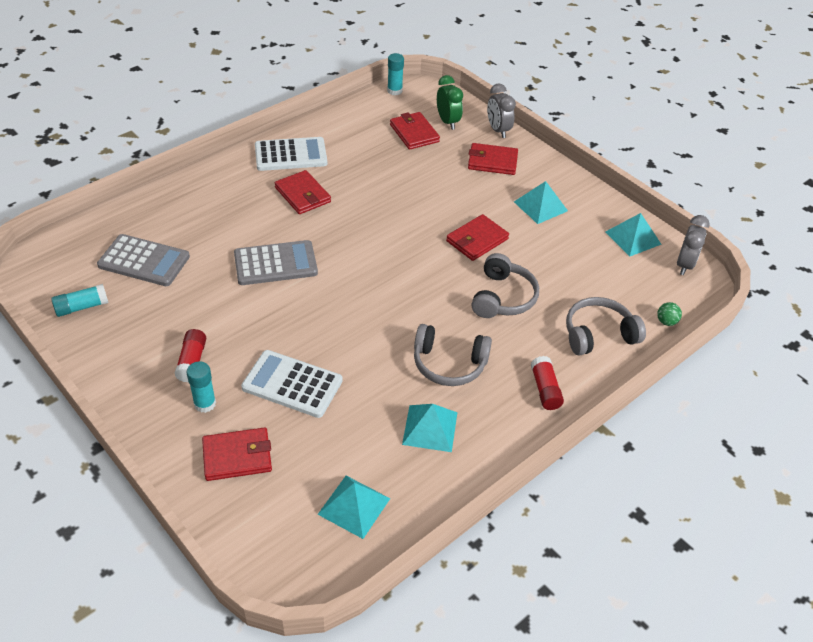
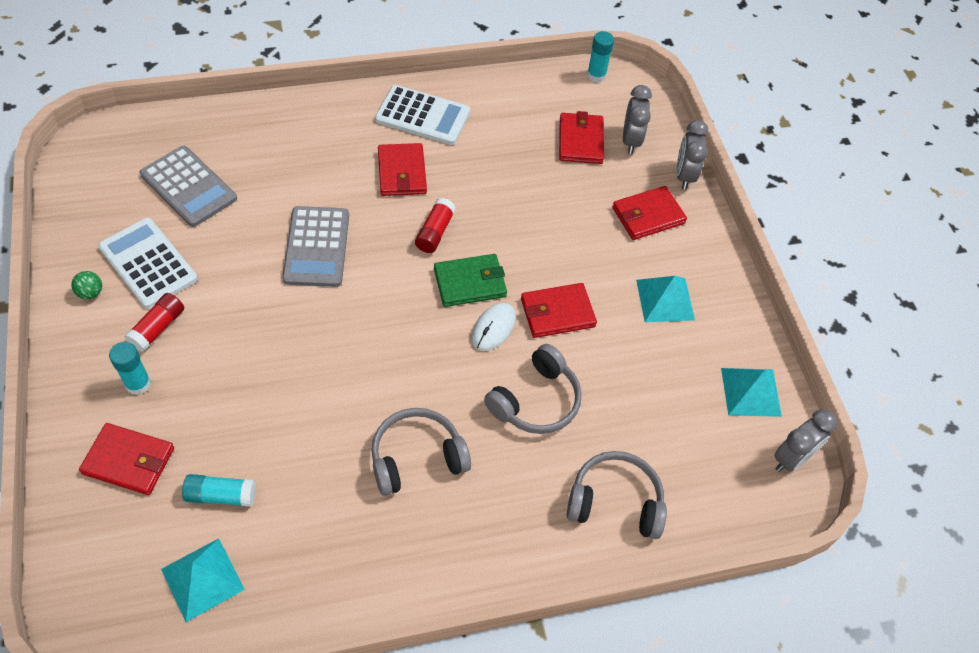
camera: 25 degrees right, 10 degrees up
(82, 307) = (96, 215): turquoise glue stick -> turquoise glue stick (221, 495)
(275, 263) = (317, 247): grey calculator -> grey calculator turned 75 degrees clockwise
(292, 384) = (237, 402): white calculator -> white calculator (148, 263)
(404, 244) = (470, 283): none -> green wallet
(430, 428) = (342, 526): turquoise pyramid -> none
(441, 265) = (493, 328): none -> white mouse
(448, 122) = (631, 141): green clock -> grey clock
(449, 364) = (417, 457): grey headphones -> grey headphones turned 120 degrees clockwise
(492, 161) = (648, 215): red wallet -> red wallet turned 60 degrees counterclockwise
(545, 389) = (502, 542): red glue stick -> red glue stick (435, 232)
(666, 322) = (711, 524): green ball -> green ball (90, 293)

